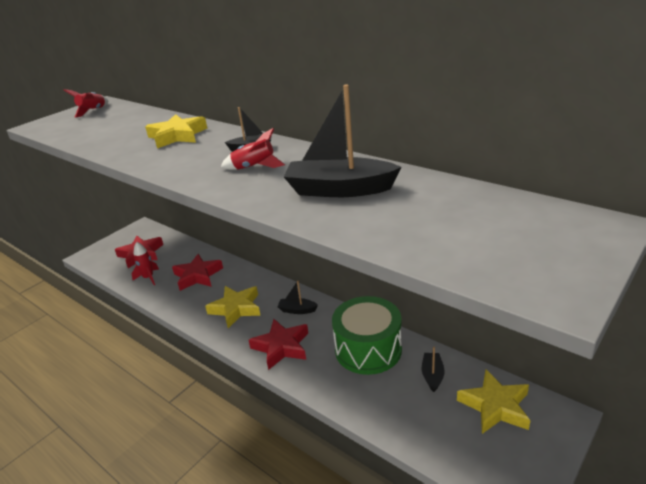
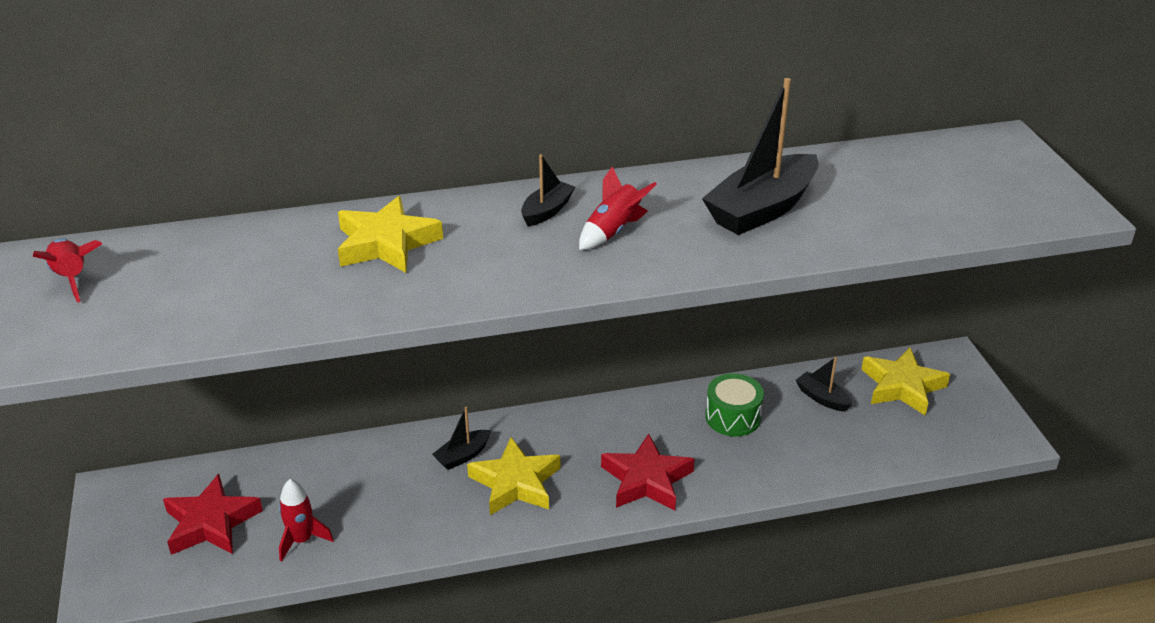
camera: 55 degrees left, 5 degrees up
(197, 276) = (378, 485): red star -> none
(297, 310) = (592, 432): black boat -> black boat (462, 456)
(368, 349) = (732, 417): green drum -> green drum, size x0.59

